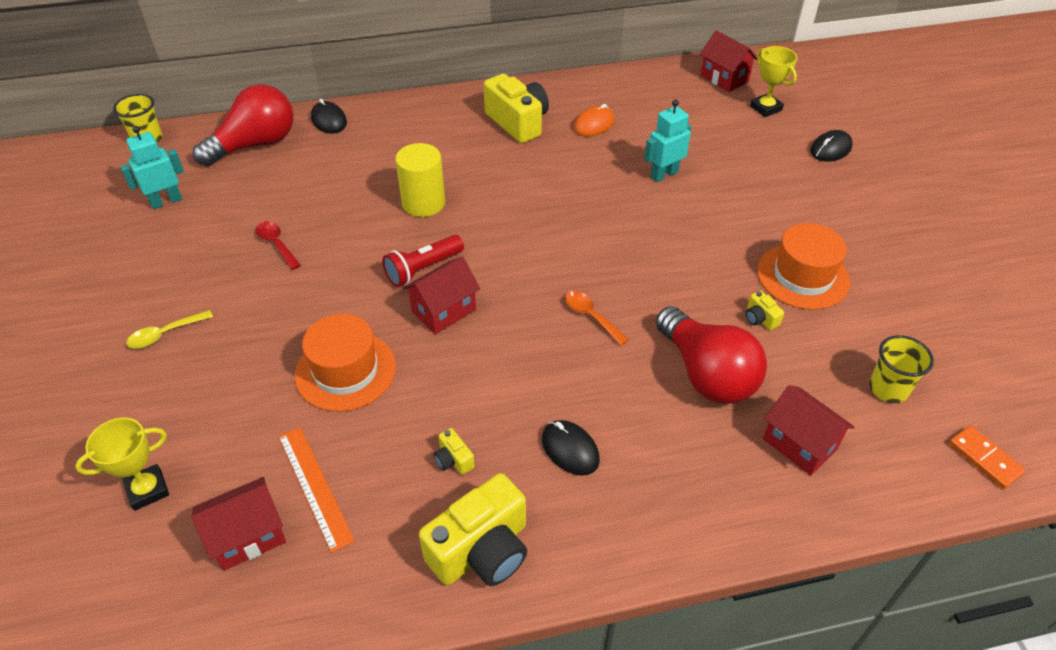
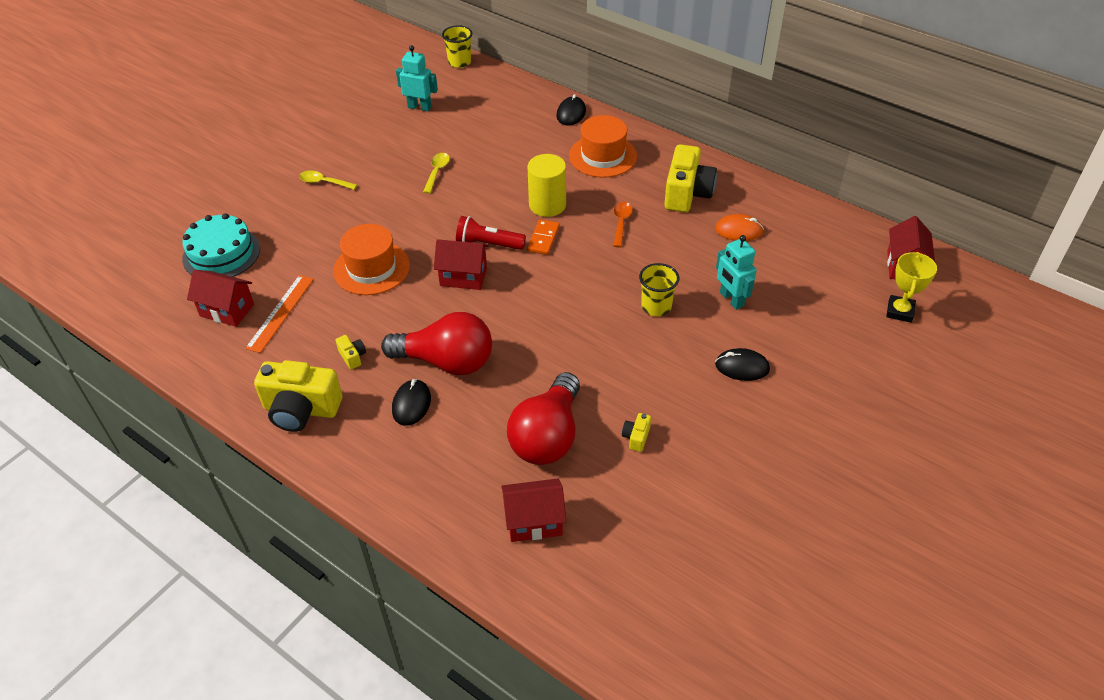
camera: 50 degrees right, 0 degrees up
(148, 490) = (221, 253): yellow trophy -> turquoise cake
(255, 145) = (509, 102): red light bulb -> red light bulb (446, 361)
(276, 244) = (437, 172): red spoon -> yellow spoon
(453, 460) = (352, 357): yellow camera -> yellow camera turned 135 degrees clockwise
(591, 316) = (536, 347): orange spoon -> orange spoon (621, 223)
(664, 174) = (731, 299): turquoise robot -> turquoise robot turned 135 degrees counterclockwise
(799, 444) = (534, 521): red house -> red house turned 75 degrees clockwise
(803, 276) = (713, 439): orange hat -> orange hat (602, 156)
(830, 149) = (900, 379): black mouse -> black mouse (742, 367)
(888, 389) = (645, 550): yellow cup -> yellow cup (656, 306)
(984, 458) = (633, 644): orange domino -> orange domino (543, 239)

